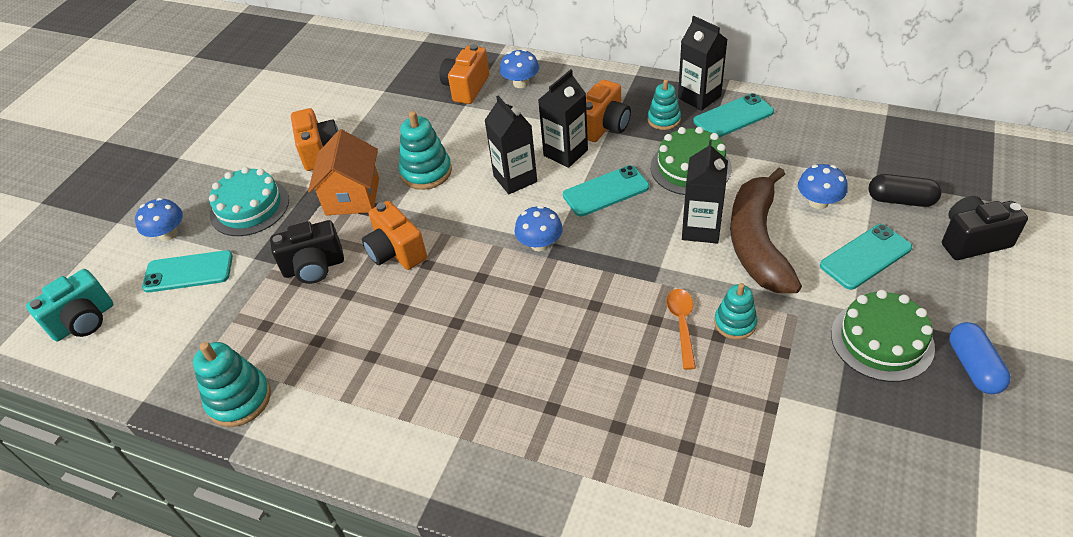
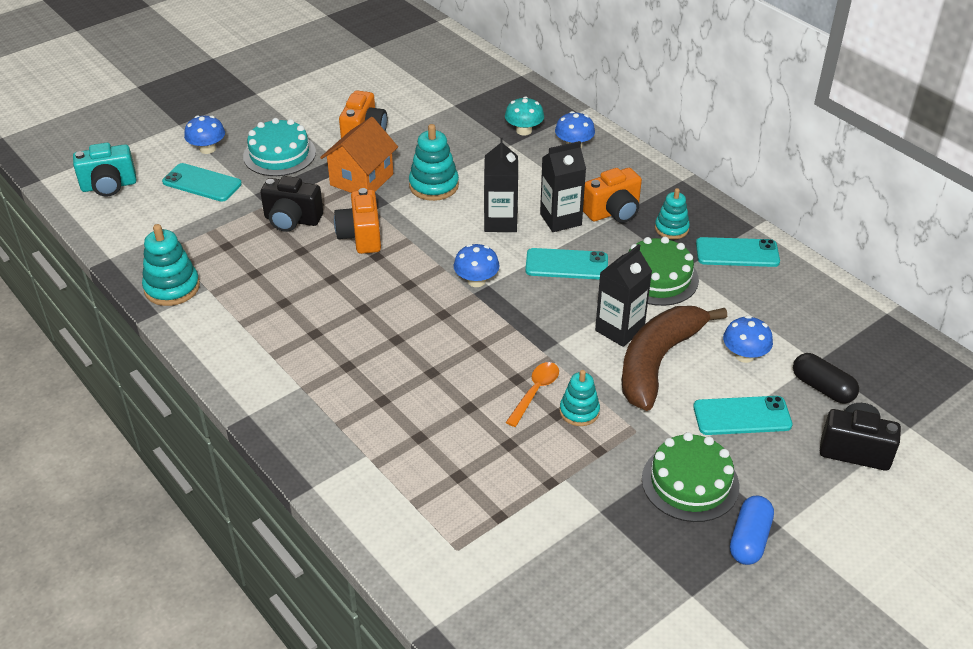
camera: 25 degrees right, 5 degrees down
(466, 88) = (524, 130): orange camera -> turquoise mushroom
(699, 97) = (722, 223): black carton -> none

